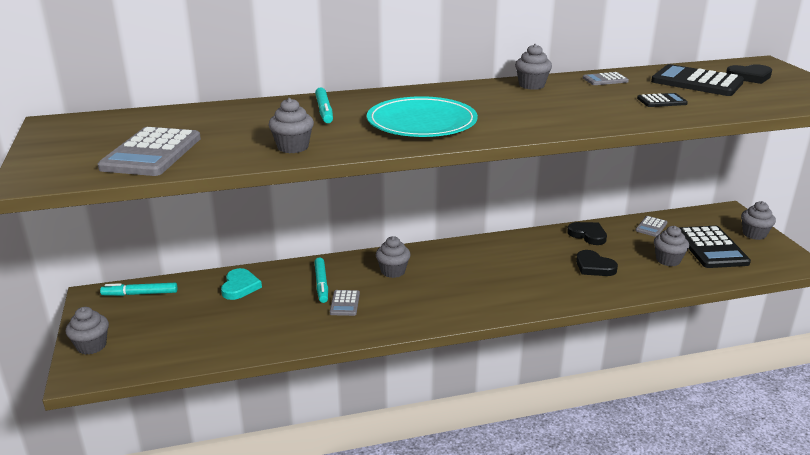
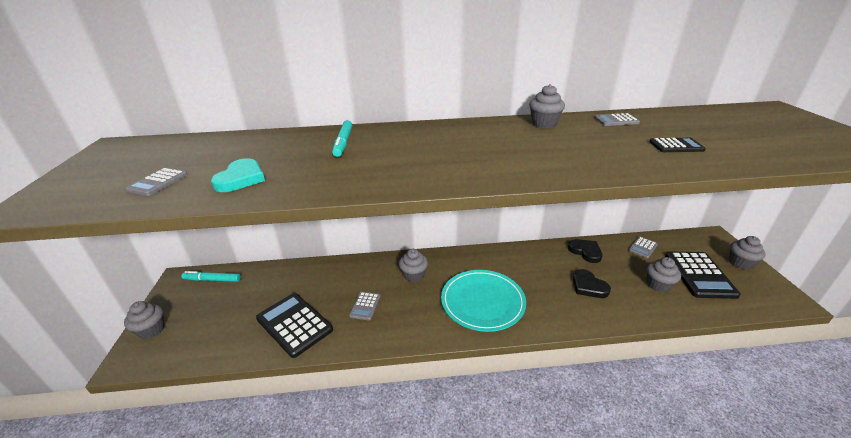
camera: 10 degrees right, 5 degrees up
(151, 153) = (158, 182): grey calculator -> grey calculator, size x0.50
(240, 287) = (289, 280): turquoise heart -> turquoise heart (241, 179)
(293, 147) = (289, 183): grey cupcake -> none
(321, 284) = (352, 283): turquoise marker -> none
(422, 122) = (426, 159): turquoise plate -> turquoise plate (482, 302)
(696, 82) = (710, 126): black calculator -> black calculator (294, 324)
(749, 77) = (766, 122): black heart -> none

